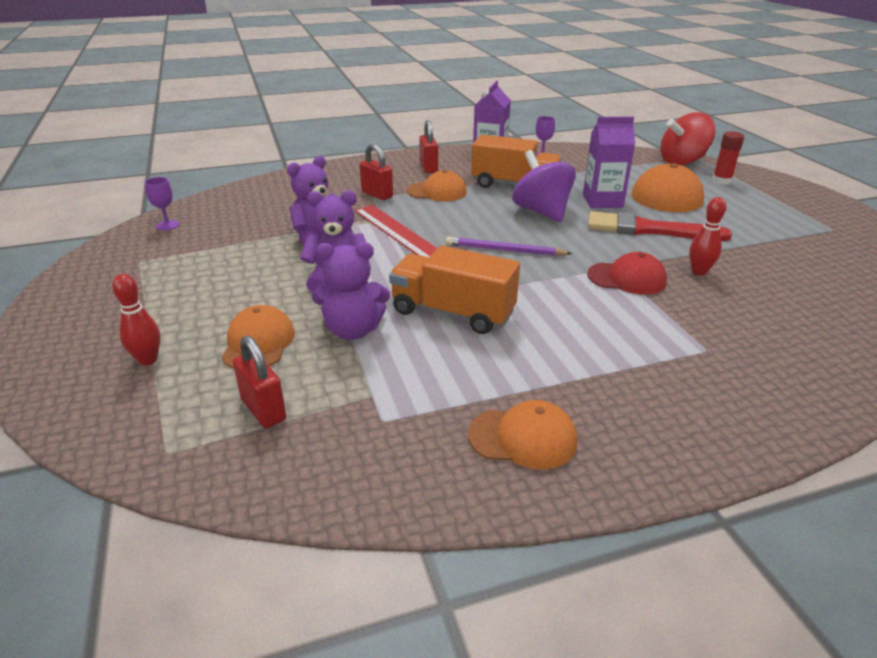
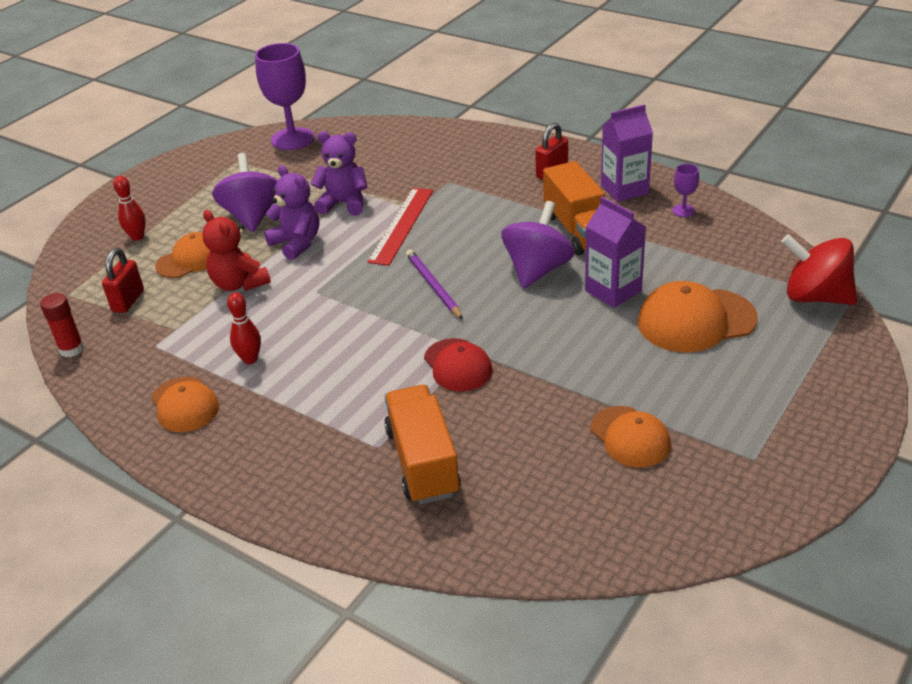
camera: 55 degrees right, 5 degrees up
(167, 225) = (292, 139): purple goblet -> purple goblet, size x2.24
(250, 285) = (252, 216): none -> purple spinning top
(353, 330) = (239, 284): purple teddy bear -> red teddy bear
(377, 194) = (457, 181): red padlock -> none
(437, 192) = (504, 202): orange cap -> orange cap (630, 437)
(453, 312) = (305, 310): orange truck -> orange truck (423, 462)
(648, 229) = (580, 341): red brush -> none
(699, 272) = (521, 399): red bowling pin -> red bowling pin (250, 359)
(721, 181) = (793, 342): red glue stick -> red glue stick (72, 349)

